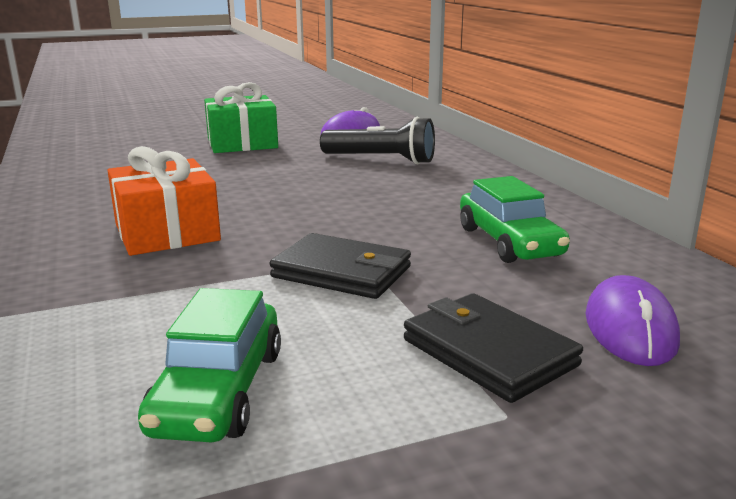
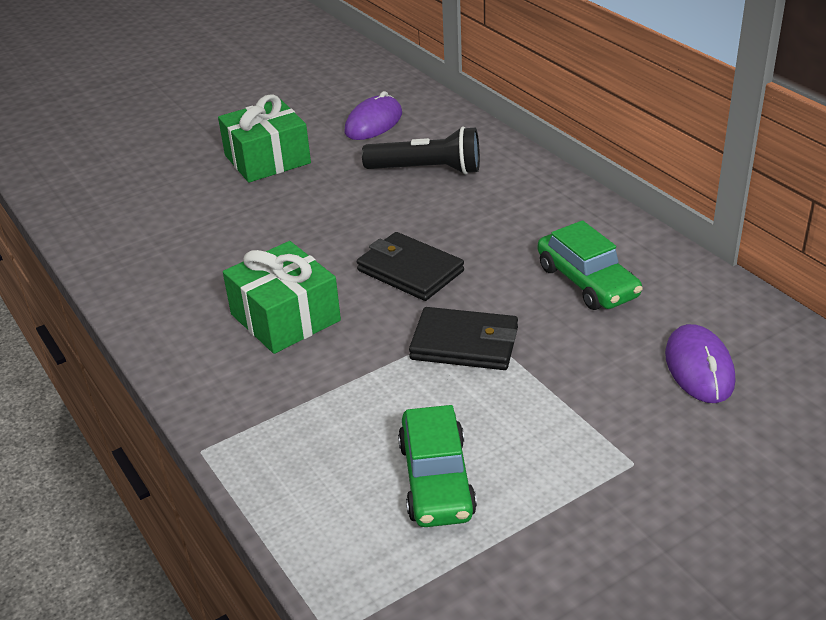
camera: 10 degrees left, 15 degrees up
(166, 232) = (285, 317): orange gift -> green gift
(488, 352) = (606, 410): black wallet -> black wallet (410, 271)

